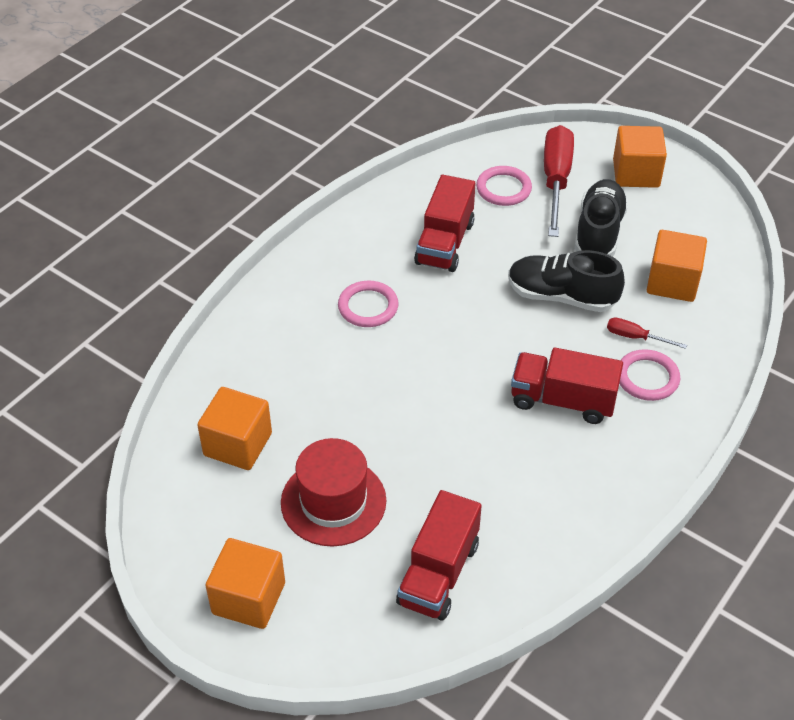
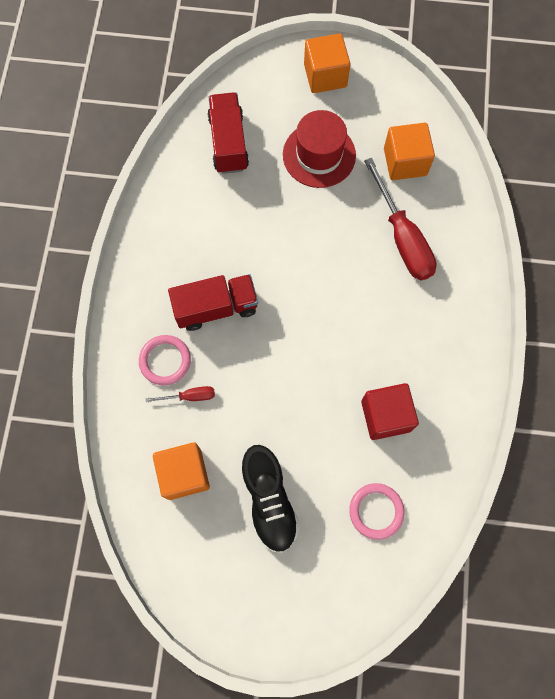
camera: 150 degrees right, 25 degrees up
(368, 307) = (401, 317): pink ring -> none
(445, 243) = (385, 416): red truck -> red cube
(556, 180) = (337, 549): red screwdriver -> red screwdriver (402, 238)
(561, 296) = (264, 408): black shoe -> none
(636, 173) = (271, 603): orange cube -> none

